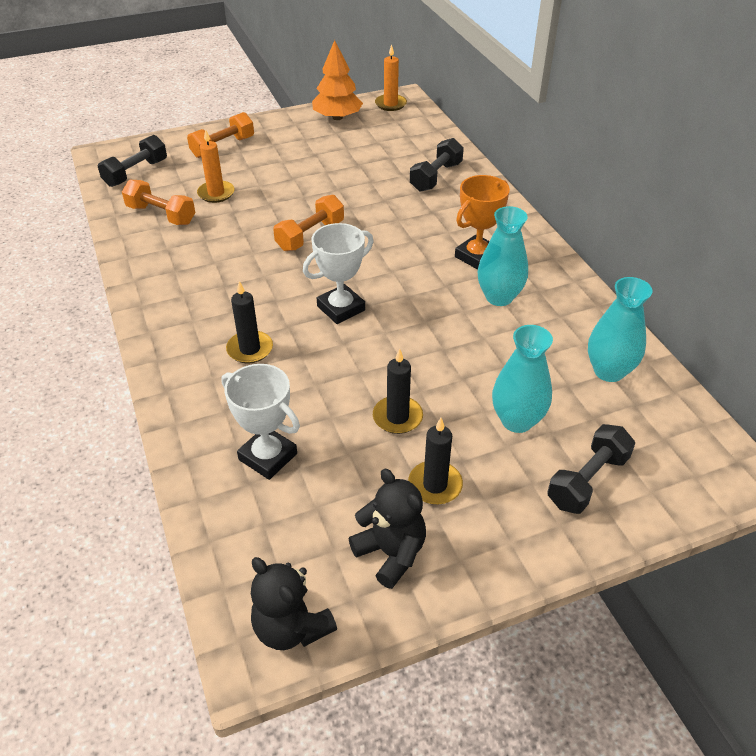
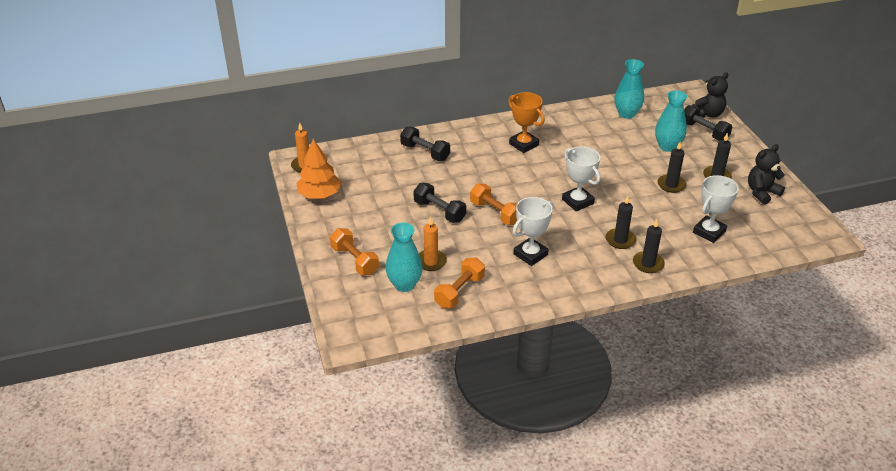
camera: 85 degrees left, 5 degrees down
(136, 173) = (389, 313): black dumbbell -> black dumbbell (439, 211)
(193, 376) = (648, 264): none -> black candle
(223, 266) = (530, 254): none -> white trophy
(291, 627) = (811, 224): black teddy bear -> black teddy bear (708, 114)
(499, 297) = (565, 141): turquoise vase -> turquoise vase (404, 285)

